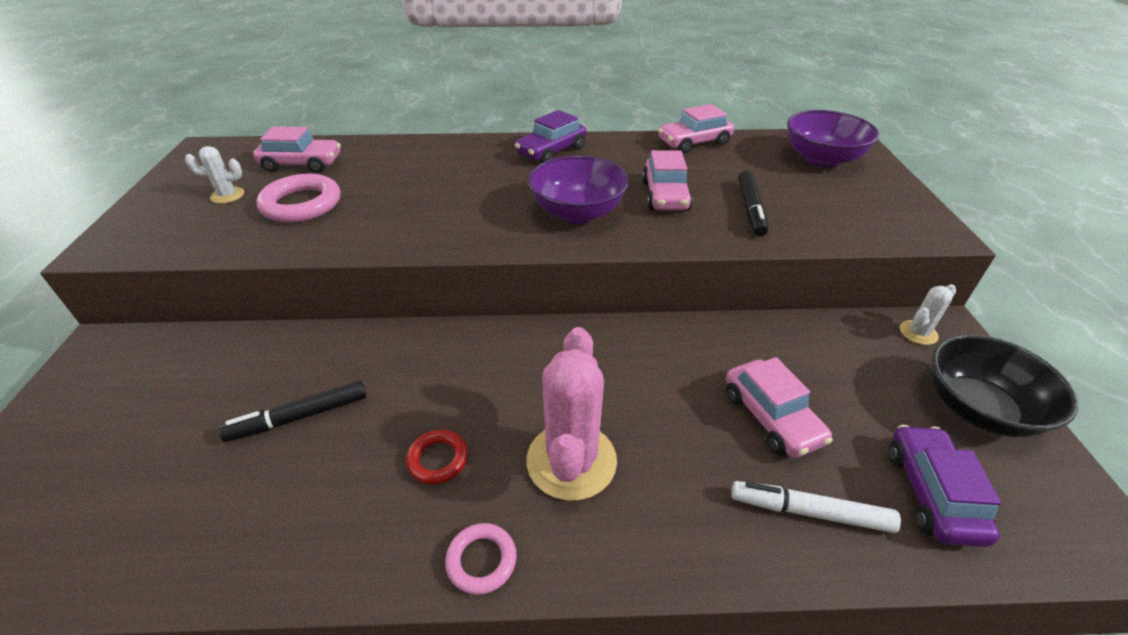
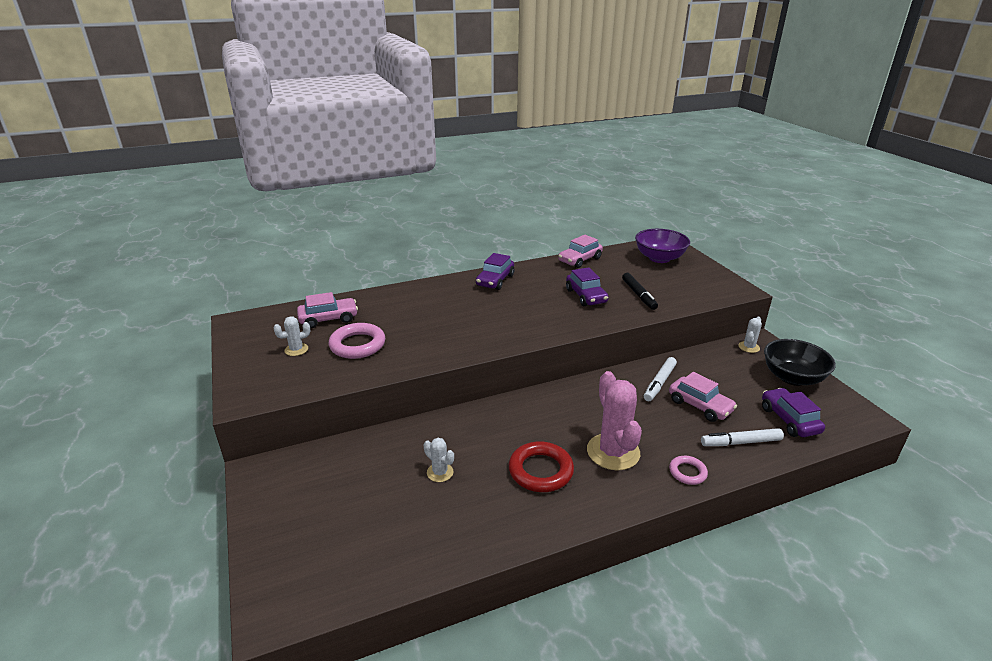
camera: 20 degrees left, 10 degrees down
(299, 417) = (440, 472): black marker -> white cactus
(438, 459) = (540, 471): red ring -> red ring, size x1.75
(481, 560) = (600, 507): pink ring -> pink ring (687, 472)
(577, 213) = (542, 316): purple bowl -> none
(665, 196) = (586, 296): pink car -> purple car
(724, 358) = (659, 383): none -> white marker

